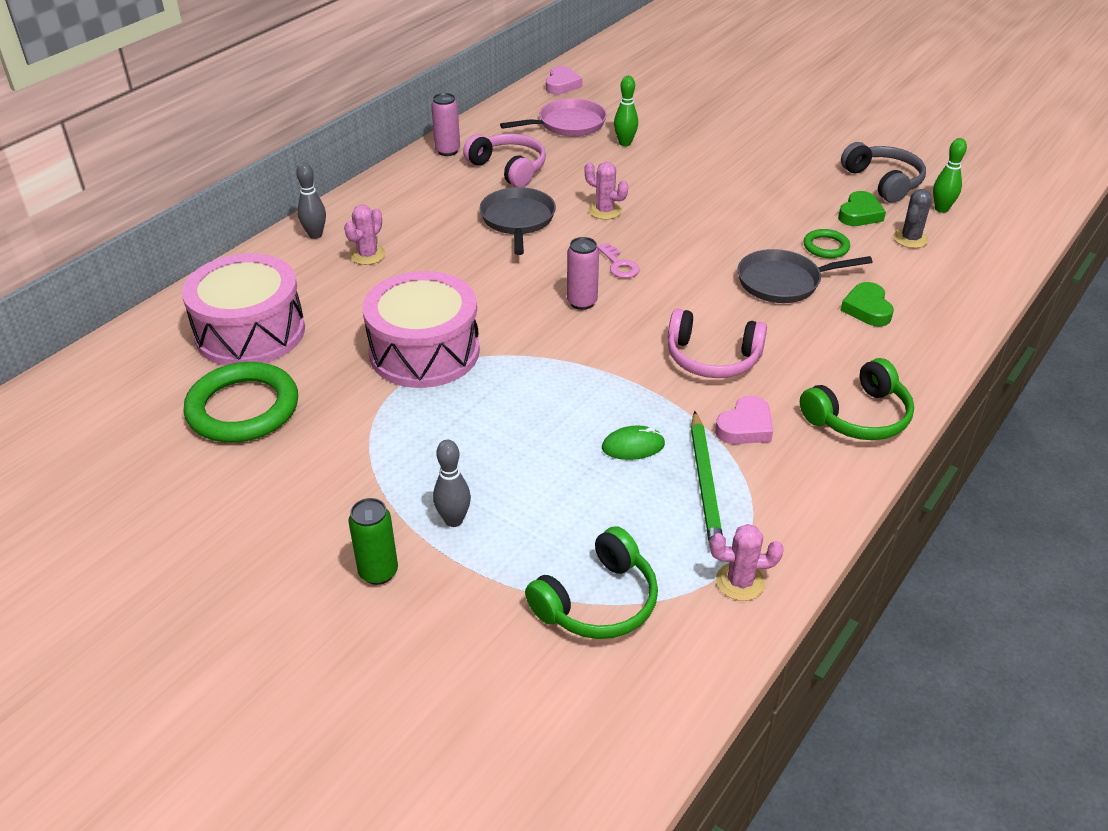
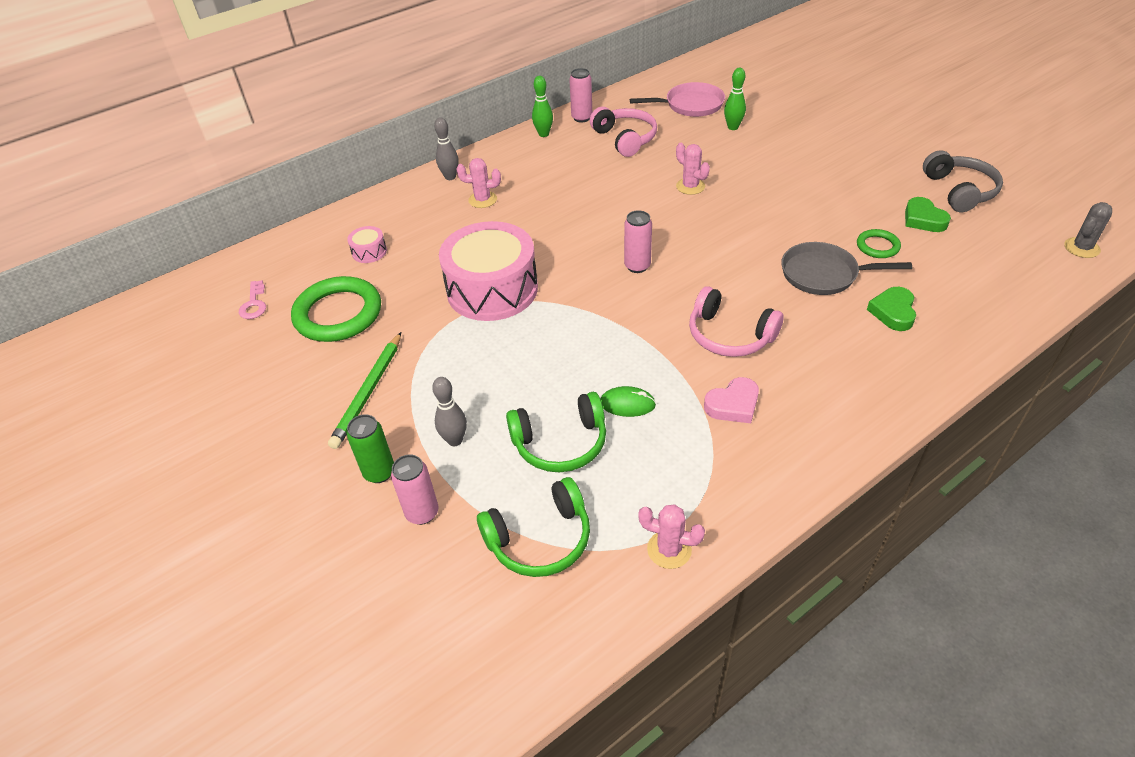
camera: 20 degrees right, 5 degrees up
(250, 332) = (369, 252): pink drum -> pink drum, size x0.41
(368, 255) = (482, 200): pink cactus -> pink cactus turned 45 degrees clockwise
(450, 604) = (422, 513): none -> pink can
(518, 220) = (614, 185): grey pan -> none
(562, 85) = (700, 69): pink heart -> none
(619, 265) = (682, 237): pink key -> pink key (254, 304)
(705, 484) = (675, 451): green pencil -> green pencil (368, 392)
(858, 416) = (842, 415): green headphones -> green headphones (560, 443)
(860, 214) = (923, 219): green heart -> green heart turned 105 degrees clockwise
(910, 239) = (963, 250): grey cactus -> grey cactus (1081, 248)
(941, 209) = (1007, 225): green bowling pin -> green bowling pin (543, 134)

